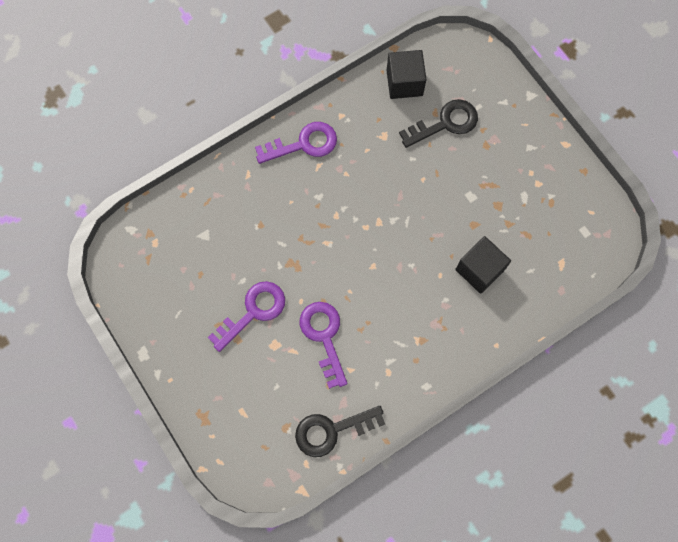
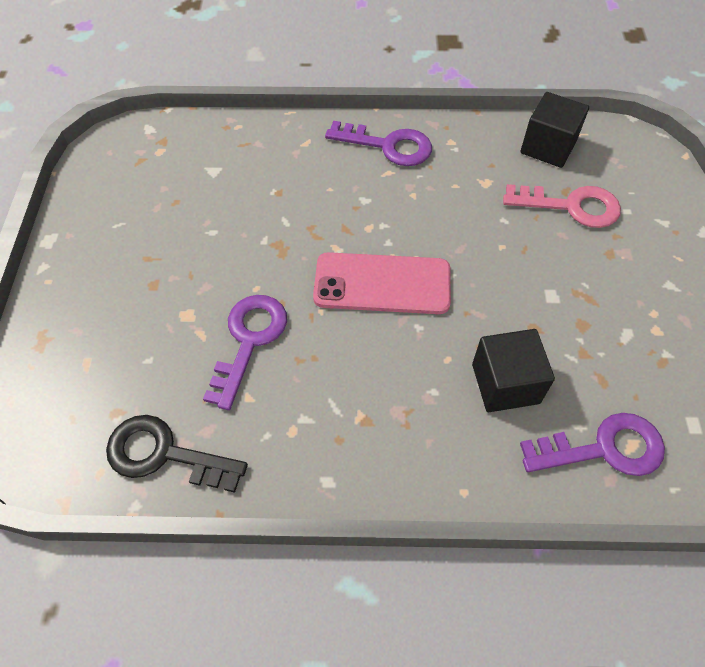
camera: 35 degrees right, 15 degrees down
(253, 312) = (195, 267): purple key -> purple key (603, 448)
(372, 250) = (382, 284): none -> pink phone
(445, 123) = (571, 206): black key -> pink key

